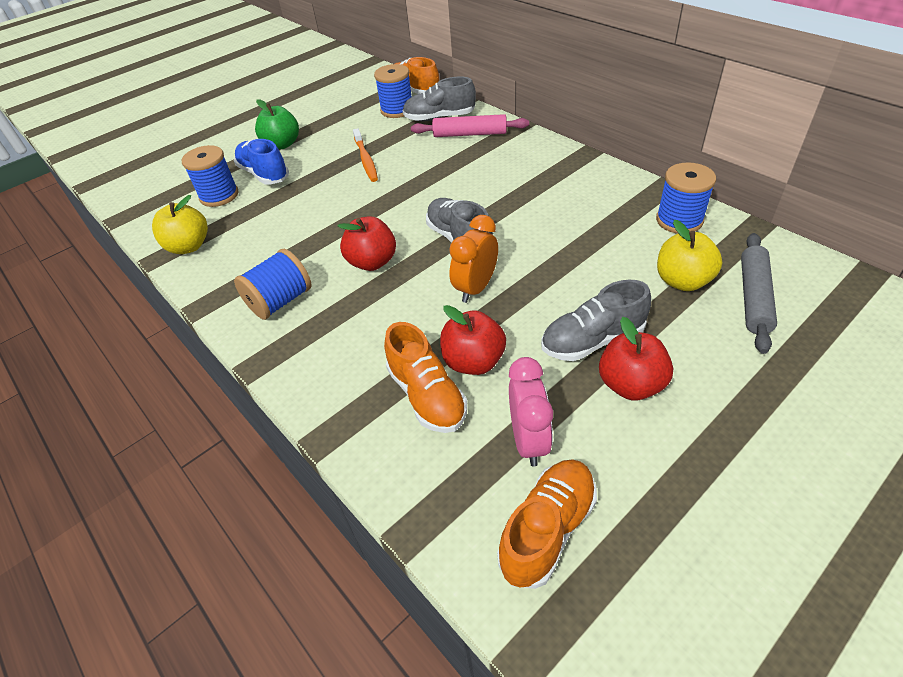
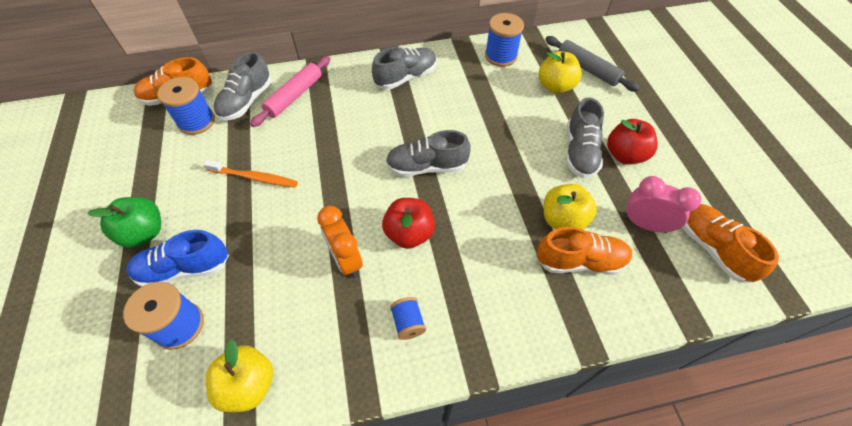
camera: 65 degrees left, 10 degrees up
(280, 301) = (408, 323): blue spool -> blue spool, size x0.58
(473, 361) = (563, 220): red apple -> yellow apple
(475, 288) = (490, 184): orange clock -> orange clock (346, 260)
(563, 176) = (406, 77): none -> grey shoe

